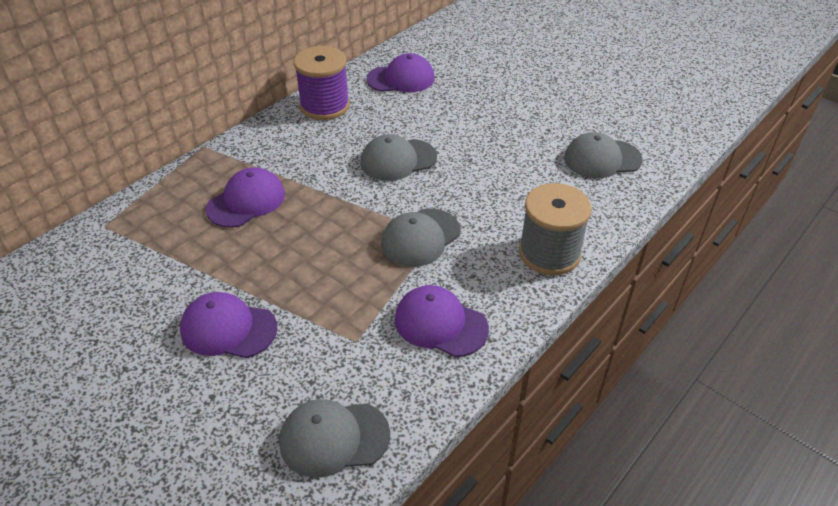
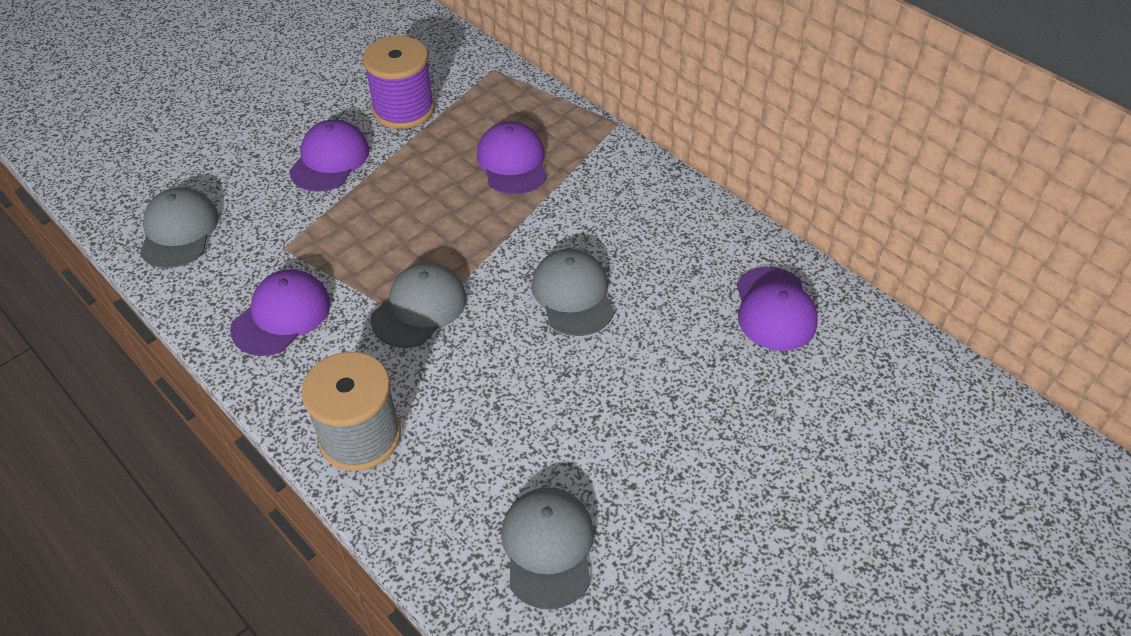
camera: 95 degrees right, 5 degrees up
(246, 201) = (512, 162): purple cap -> purple cap turned 150 degrees counterclockwise
(324, 106) = (700, 225): purple spool -> purple spool (403, 109)
(420, 238) = (419, 308): grey cap -> grey cap turned 75 degrees clockwise

